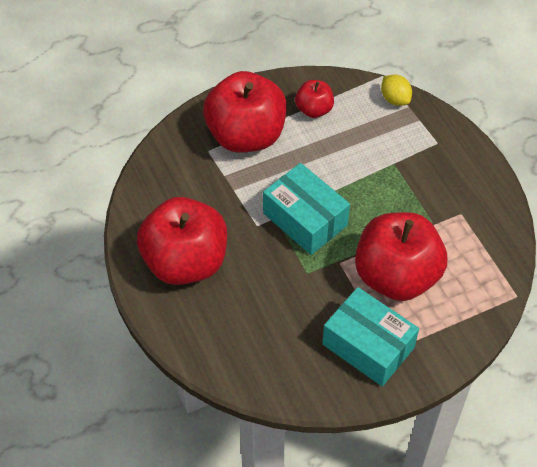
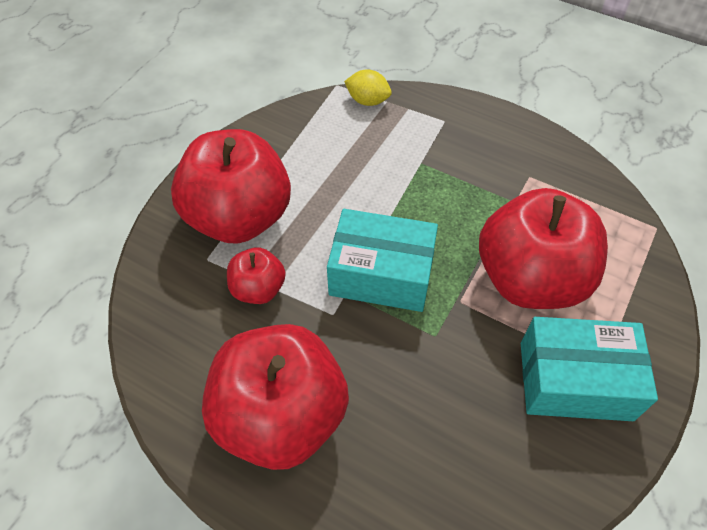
camera: 35 degrees left, 0 degrees up
(314, 109) = (294, 152): red apple -> red apple (258, 289)

